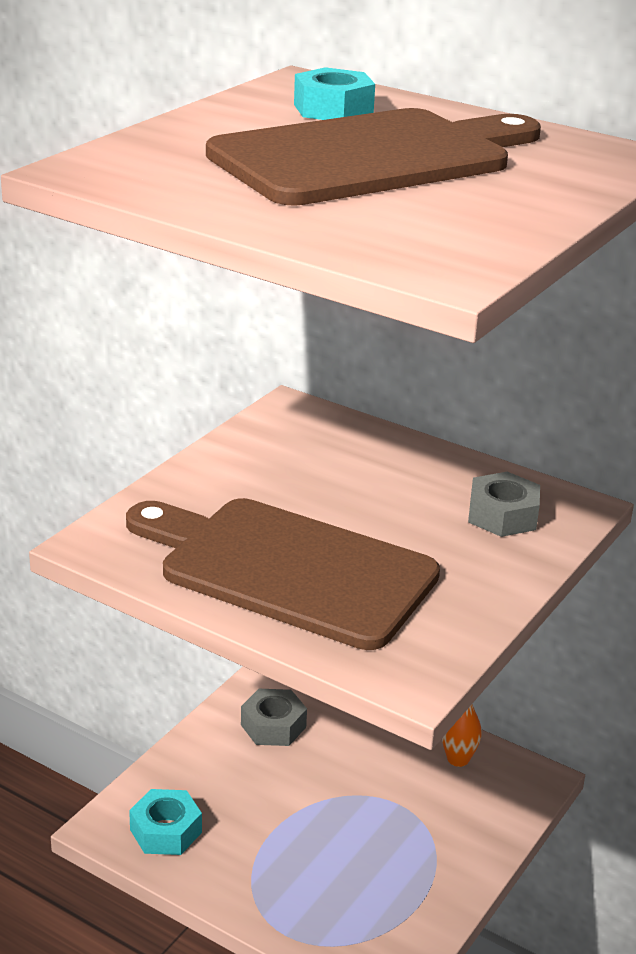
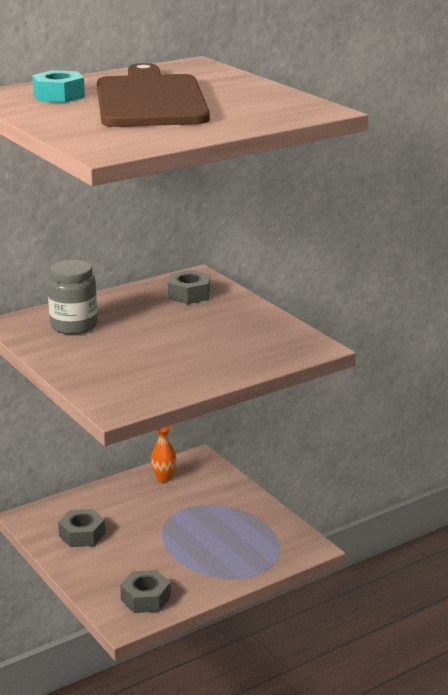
camera: 65 degrees left, 5 degrees down
(165, 831) = (145, 598): turquoise nut -> grey nut
(288, 570) = (193, 358): brown cutting board -> none
(317, 452) = (74, 326): none -> grey jar

